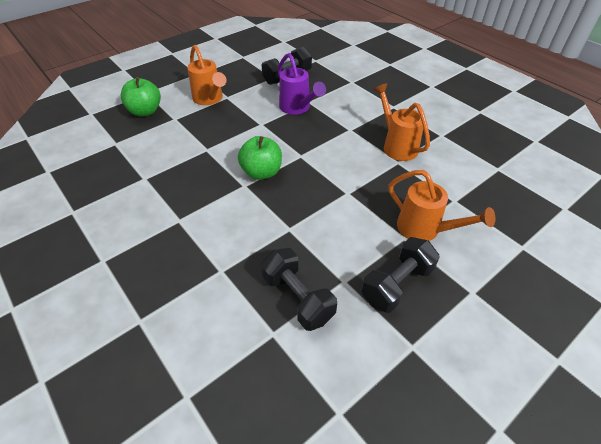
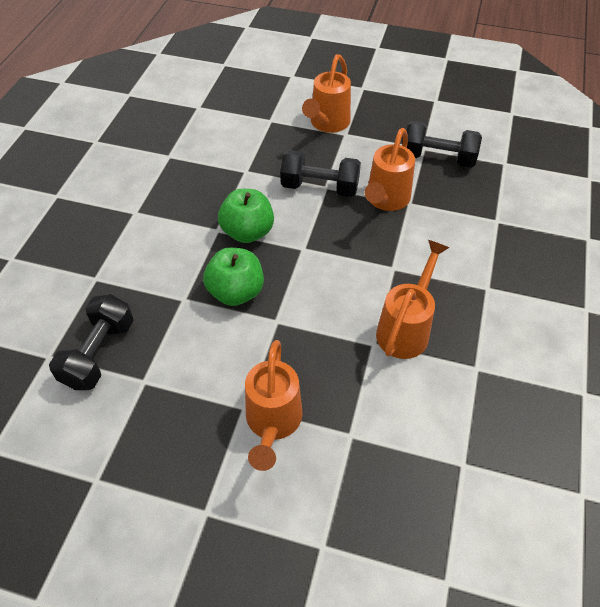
camera: 55 degrees right, 5 degrees up
(145, 111) = (261, 94): green apple -> green apple (236, 292)
(297, 108) = (386, 200): purple watering can -> orange watering can
(396, 284) = (169, 430): black dumbbell -> black dumbbell (320, 187)

